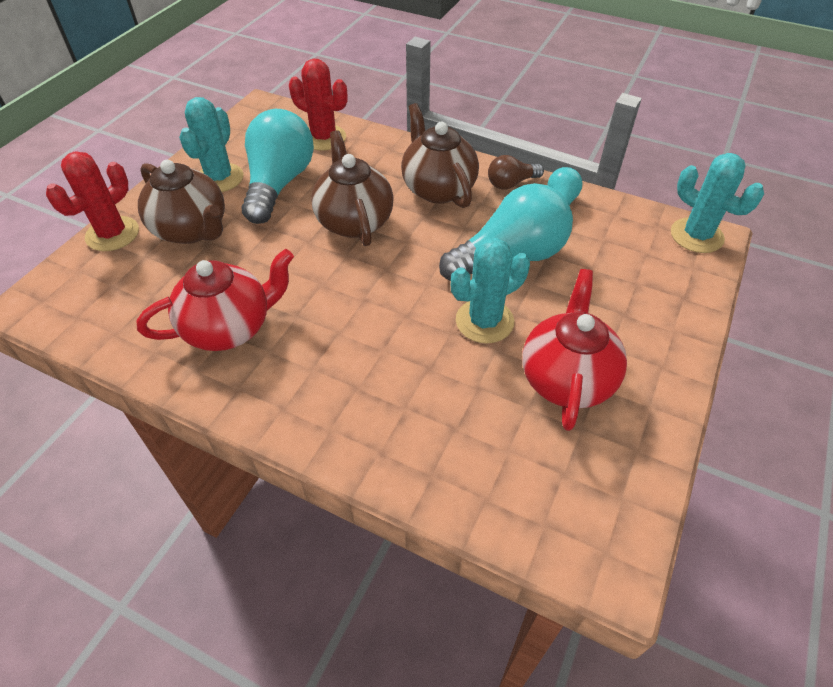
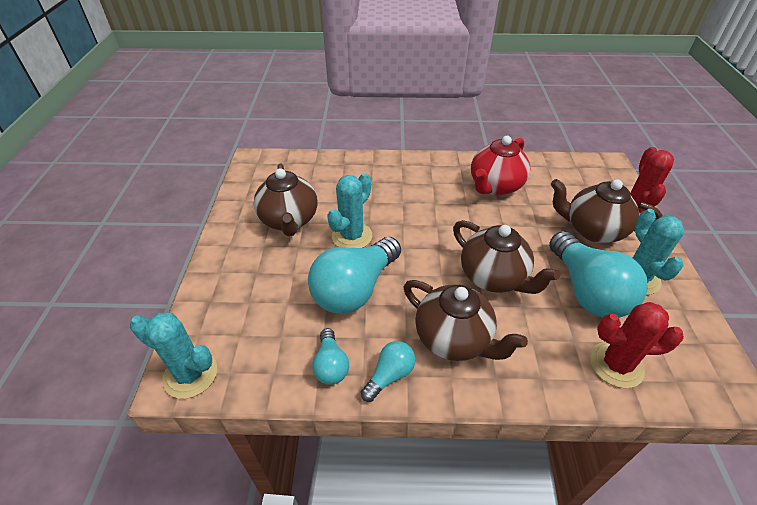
camera: 155 degrees right, 5 degrees down
(511, 183) = (390, 375): brown light bulb -> turquoise light bulb
(566, 378) = (289, 220): red teapot -> brown teapot

